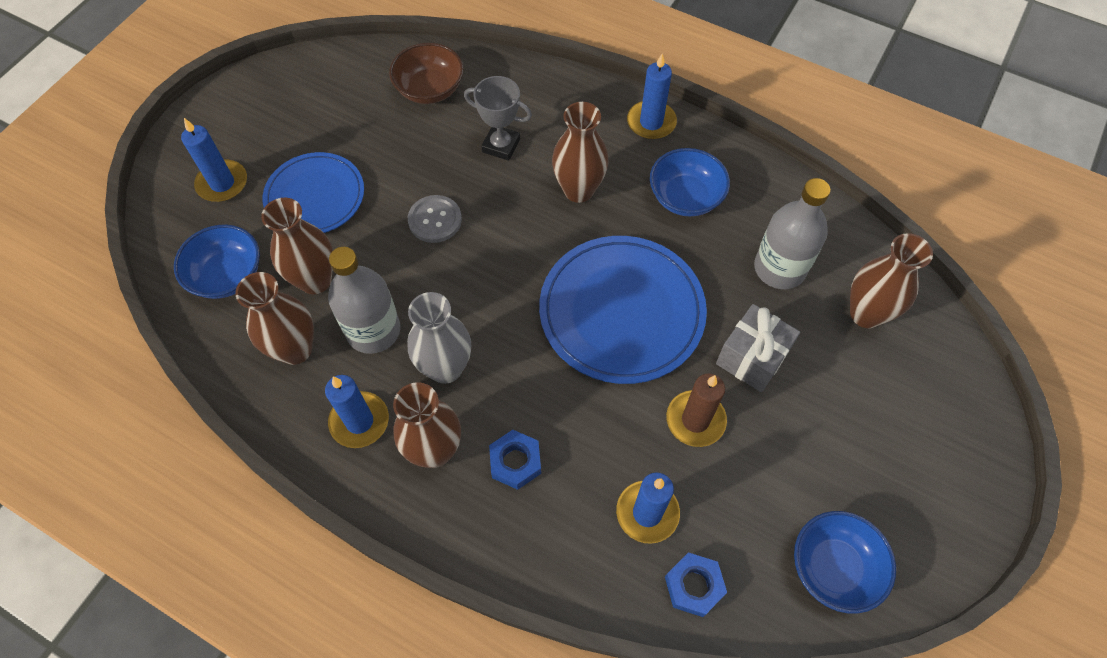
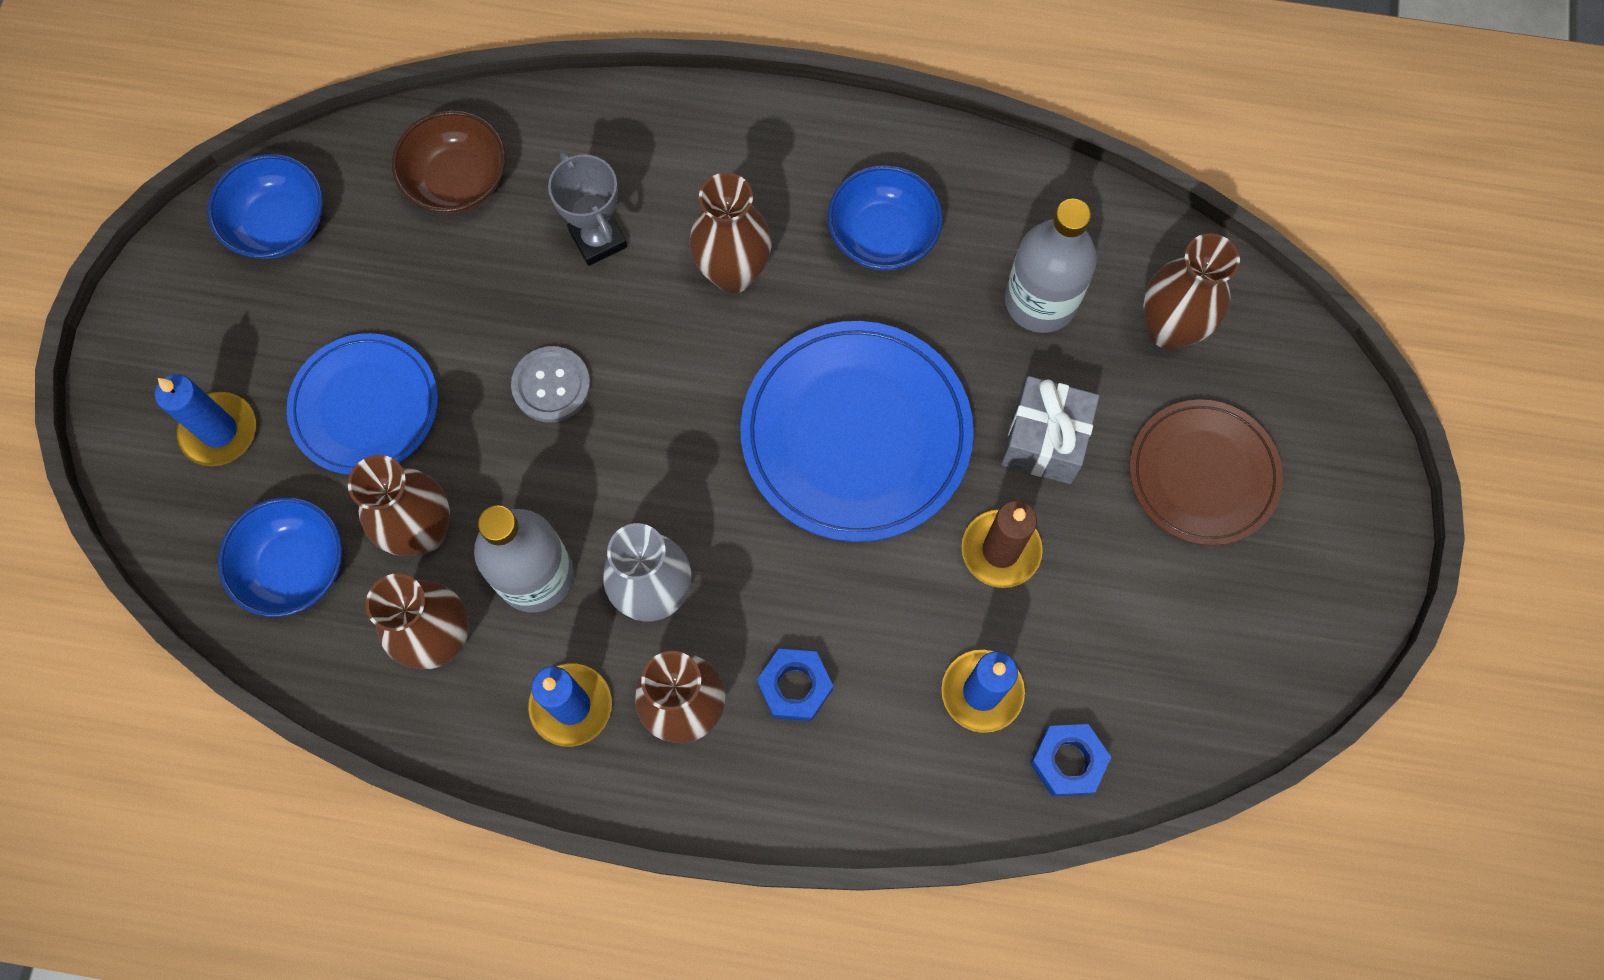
camera: 20 degrees left, 10 degrees up
(501, 146) = (598, 239): grey trophy -> grey trophy turned 60 degrees clockwise
(651, 122) = (796, 133): blue candle -> none
(833, 567) = (1224, 678): blue bowl -> blue bowl (279, 224)
(861, 417) = (1203, 474): none -> brown plate

